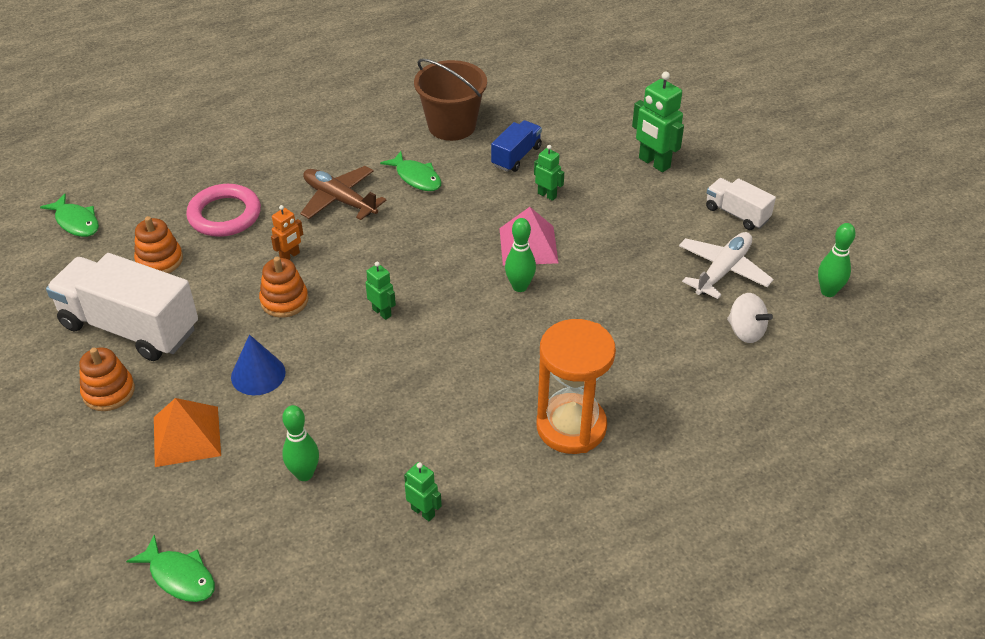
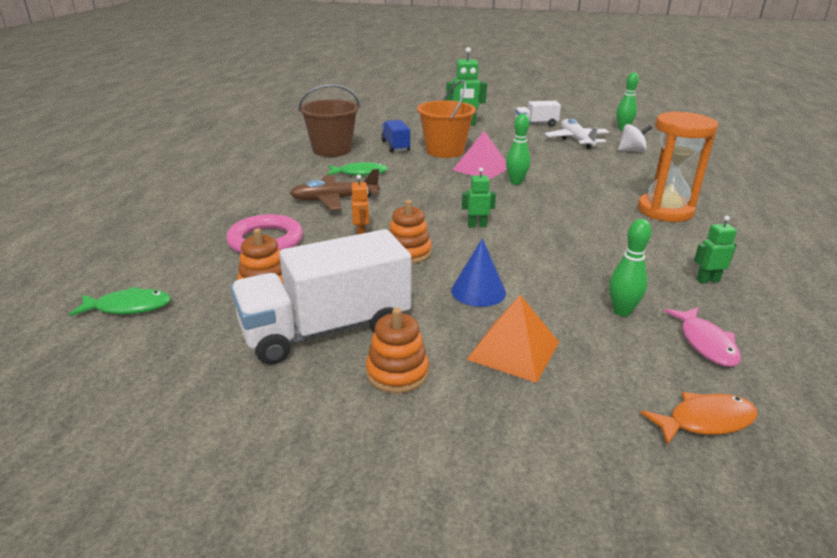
camera: 50 degrees left, 15 degrees down
(179, 576) = (705, 421): green fish -> orange fish
(297, 545) = (705, 343): none -> pink fish
(547, 195) = (445, 151): green robot -> orange bucket

